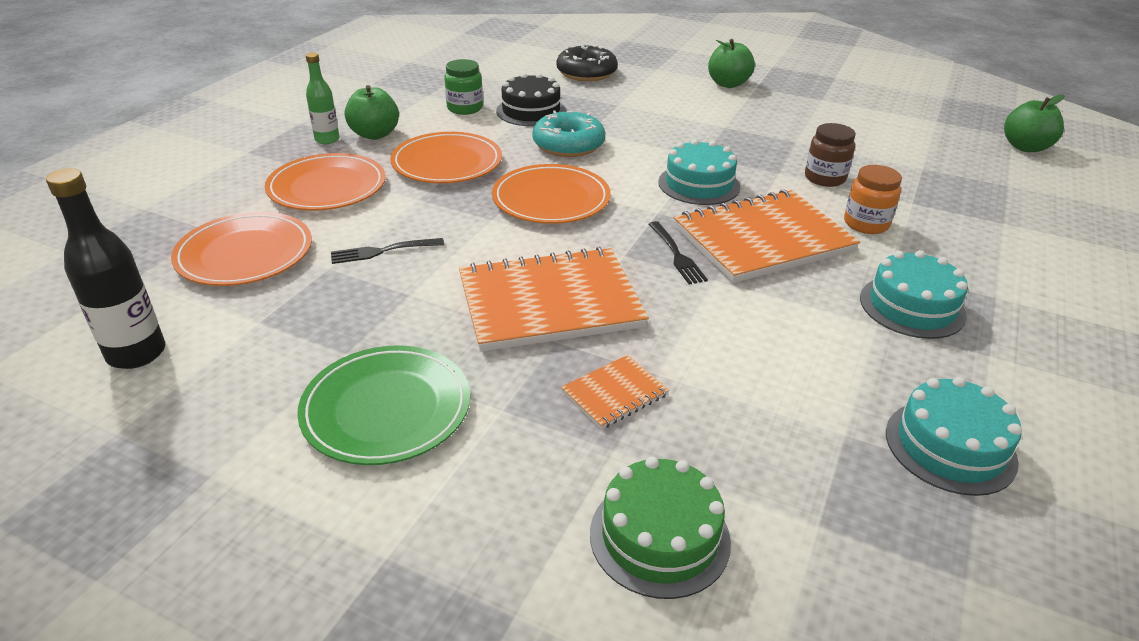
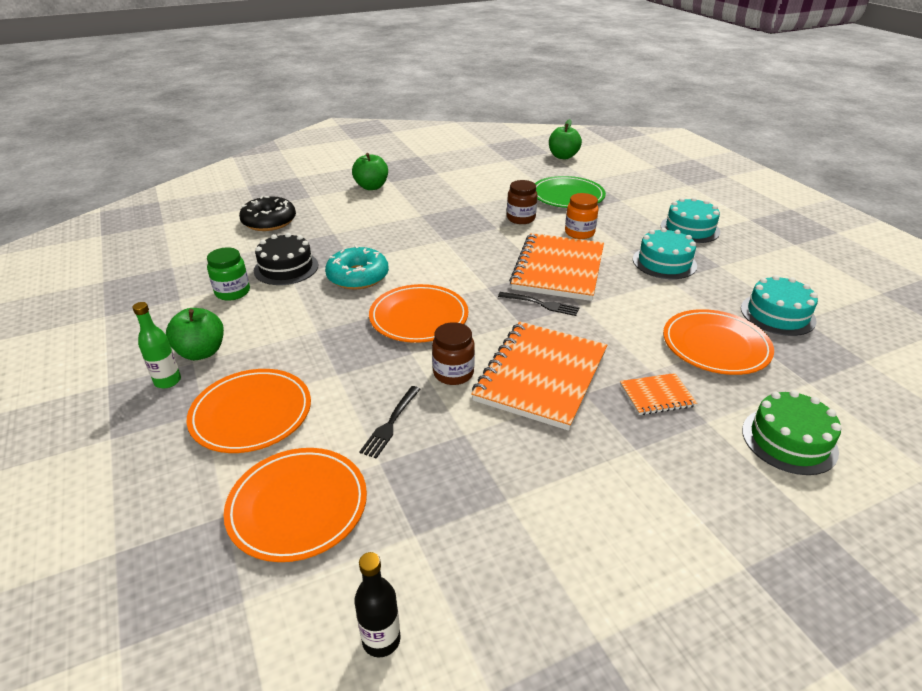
camera: 50 degrees left, 0 degrees up
(136, 353) = (381, 640): black bottle -> black bottle, size x0.64
(386, 409) = (592, 504): green plate -> green plate (567, 196)
(447, 163) = (304, 337): orange plate -> orange plate (715, 345)
(490, 252) = (453, 373): none -> brown jar
(615, 394) = (657, 396): orange notebook -> orange notebook turned 75 degrees clockwise
(699, 184) = (474, 257): turquoise cake -> turquoise cake (690, 229)

